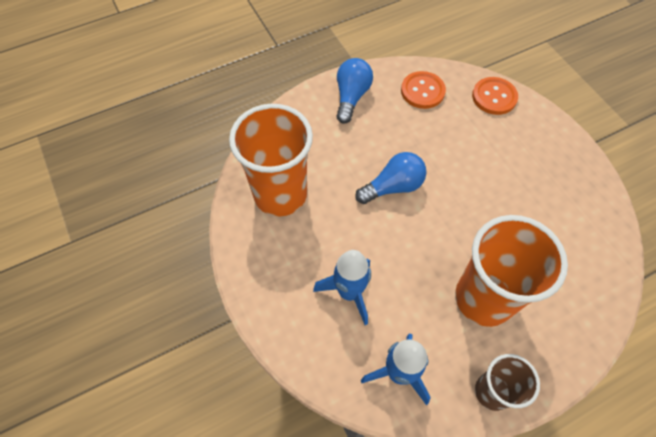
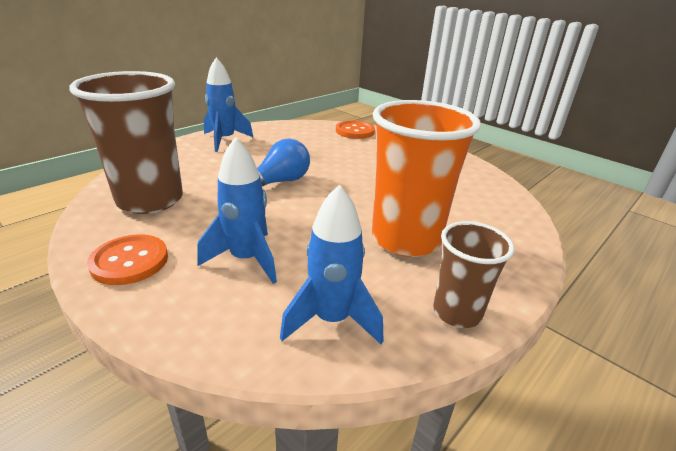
camera: 20 degrees left, 30 degrees down
(280, 194) = (150, 200): orange cup -> brown cup
(351, 96) = (225, 140): blue light bulb -> blue rocket
(422, 91) = (291, 133): orange button -> orange button (130, 261)

